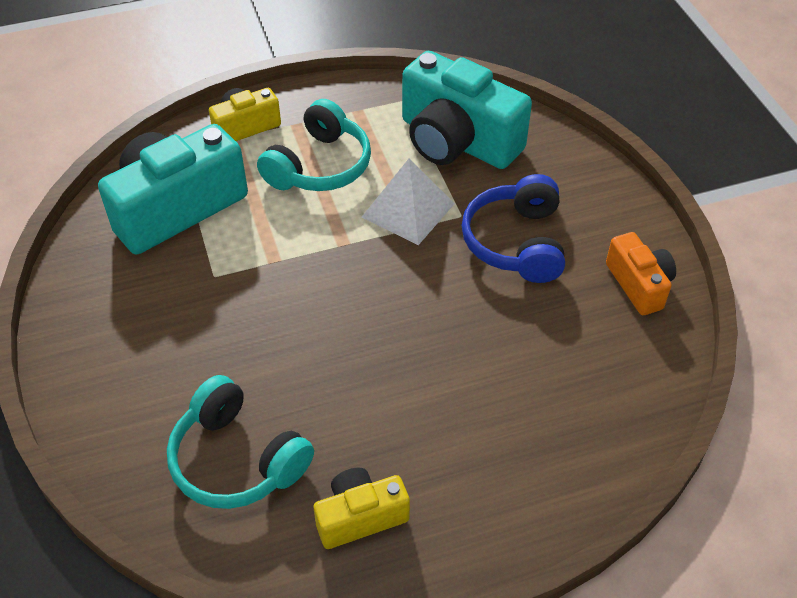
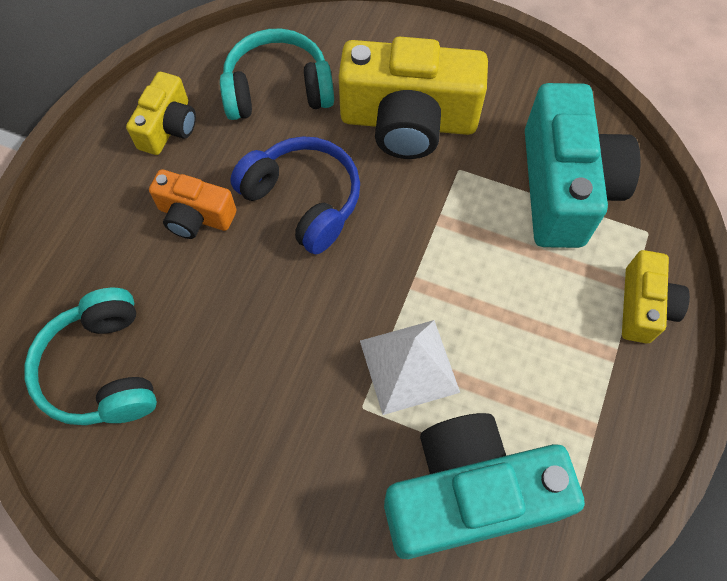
camera: 130 degrees right, 15 degrees up
(191, 337) = (408, 121): none -> yellow camera
(319, 166) = (532, 333): turquoise headphones -> turquoise headphones (102, 369)
(516, 242) = (287, 427): blue headphones -> blue headphones (303, 201)
(639, 284) = (142, 492): orange camera -> orange camera (195, 216)

